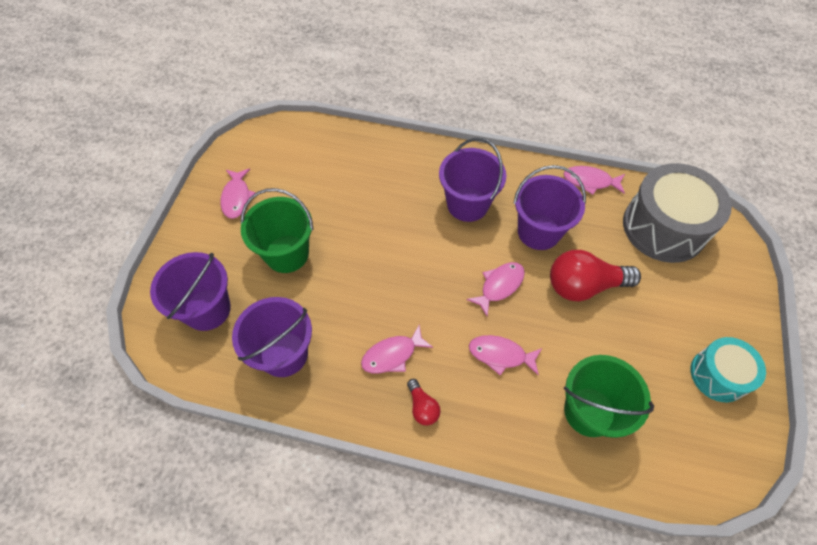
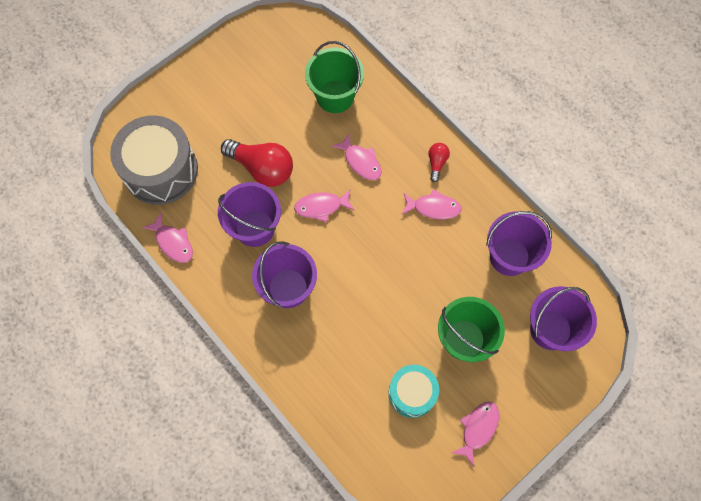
camera: 145 degrees left, 10 degrees up
(718, 375) = (236, 65): turquoise drum -> turquoise drum (412, 393)

